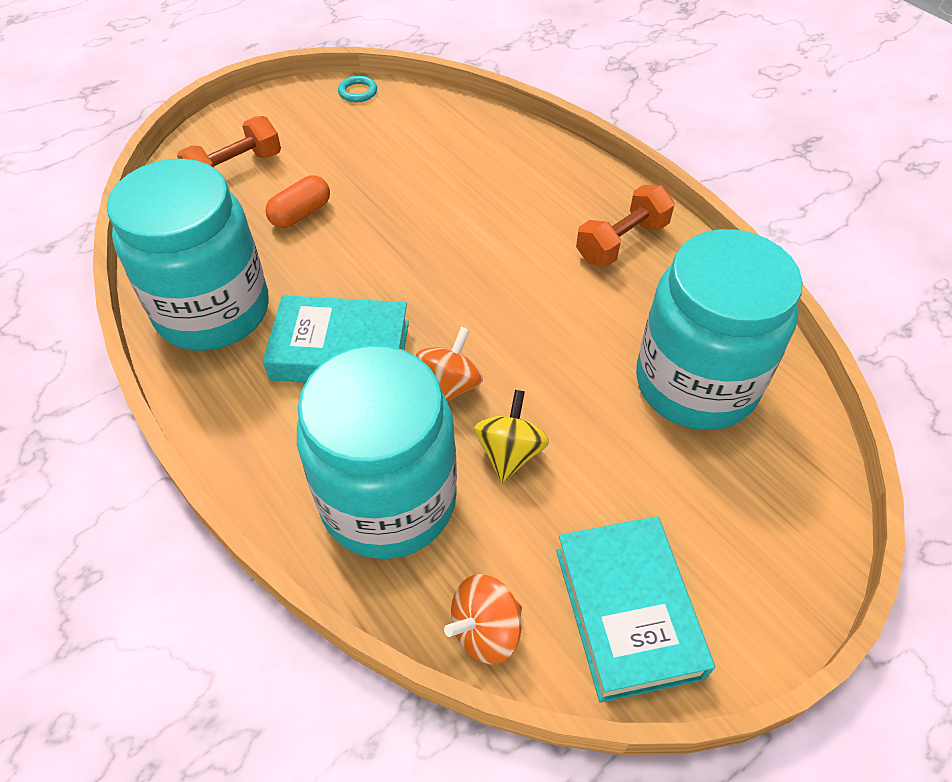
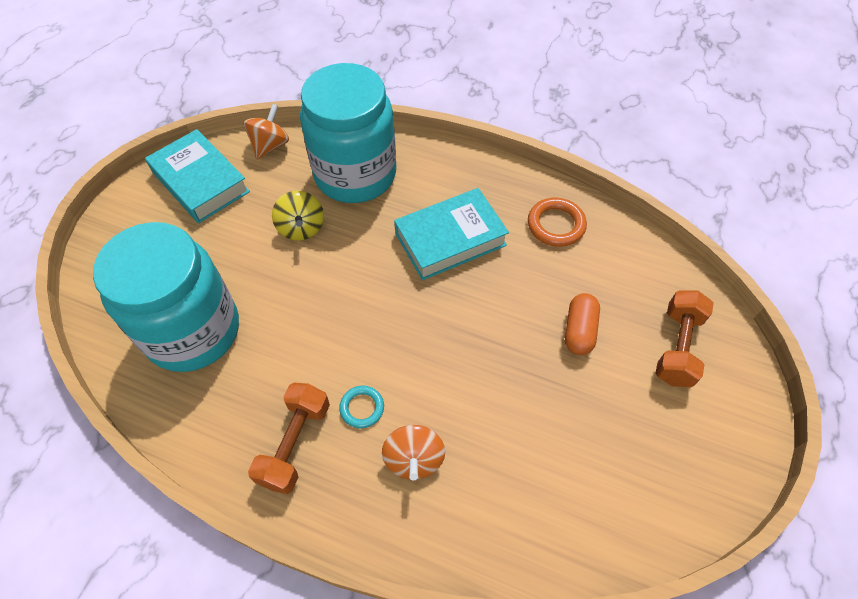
camera: 150 degrees right, 5 degrees up
(213, 311) = (556, 225): turquoise jar -> orange ring
(358, 92) = (681, 520): turquoise ring -> turquoise ring (362, 408)
(449, 386) = (363, 250): orange spinning top -> orange spinning top (414, 459)

